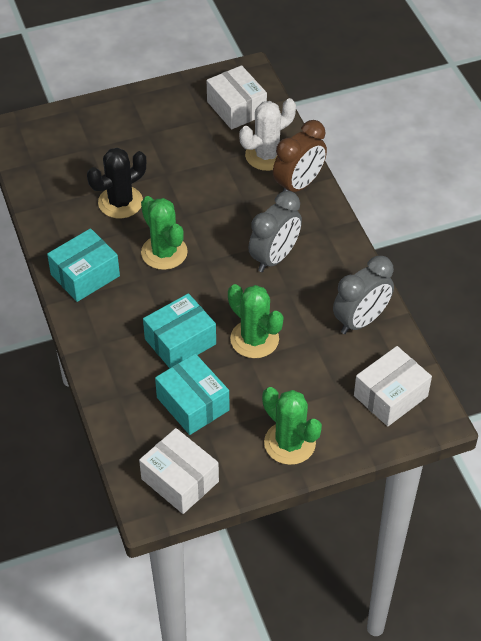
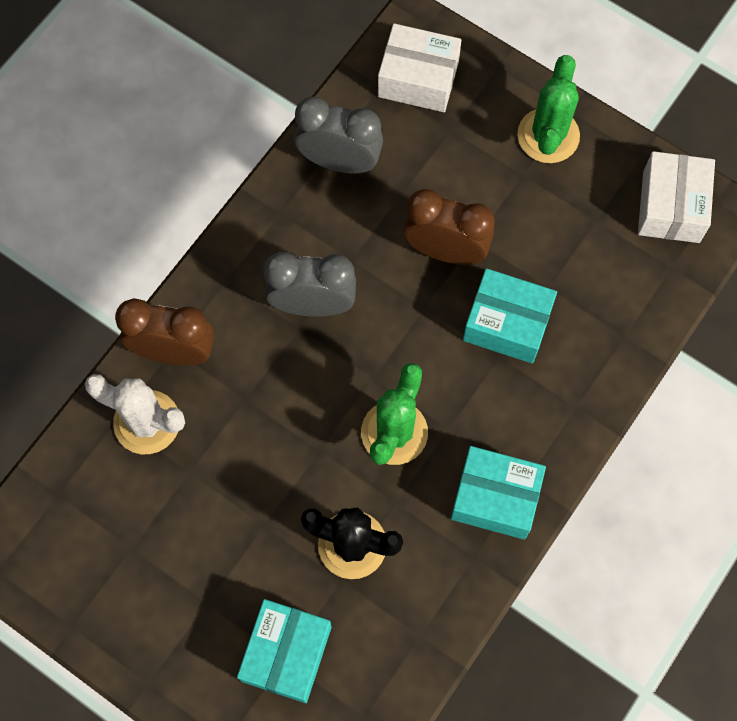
camera: 125 degrees left, 20 degrees up
(193, 404) = (575, 256): turquoise box -> turquoise box (286, 654)
(236, 108) = (81, 520): white box -> none
(254, 339) = (445, 250): green cactus -> brown clock

